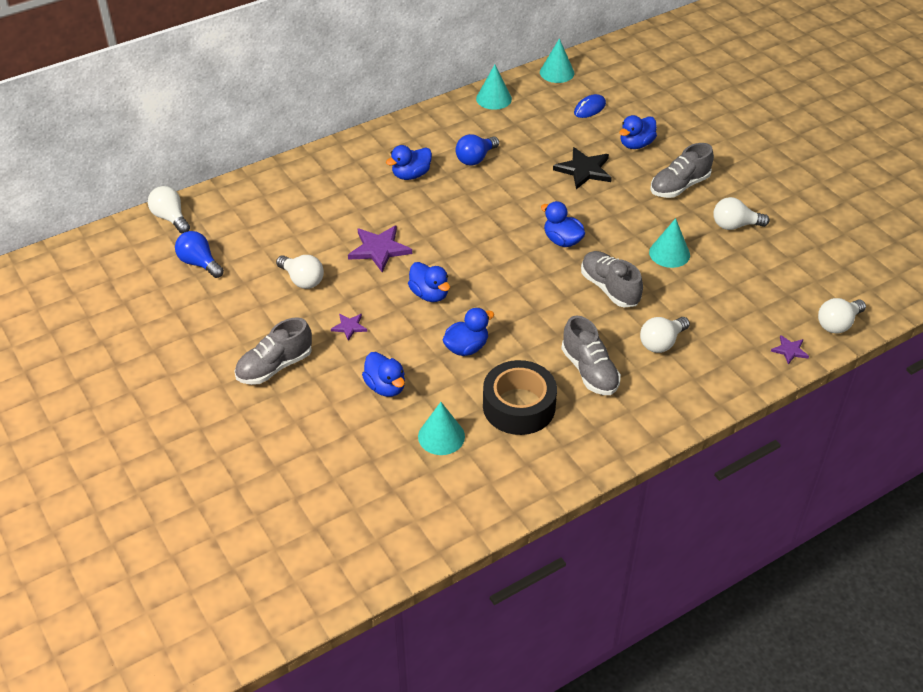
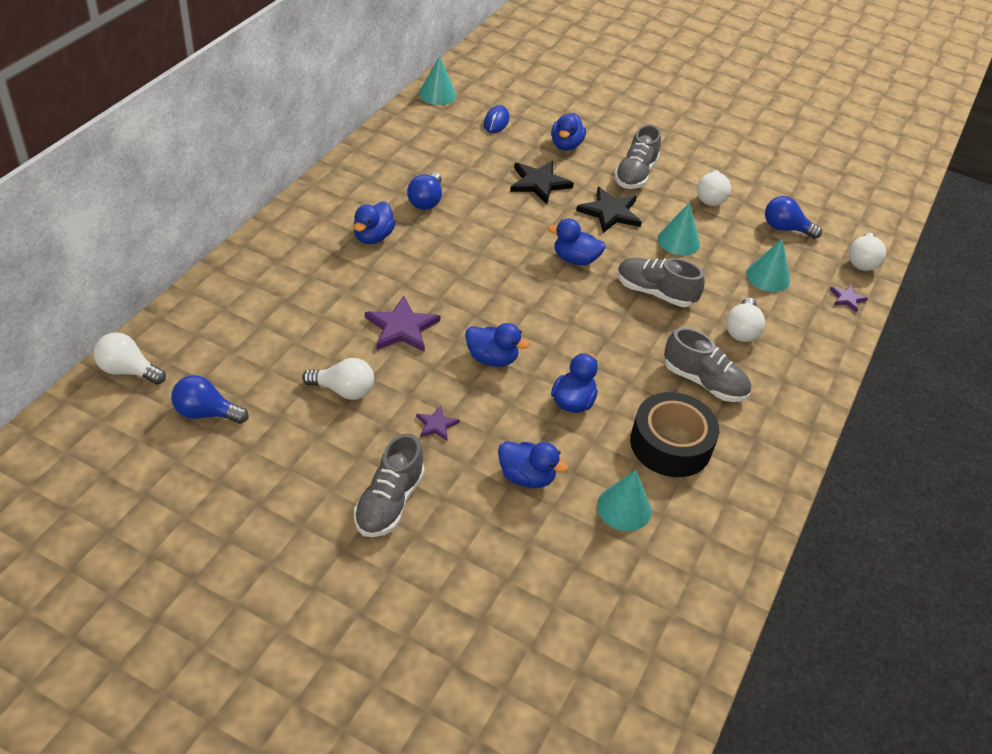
camera: 35 degrees left, 0 degrees up
(494, 98) = (396, 135): turquoise cone -> turquoise cone (768, 277)
(627, 212) = (610, 212): none -> black star
(735, 225) = (710, 197): white light bulb -> white light bulb turned 45 degrees counterclockwise
(785, 273) = (785, 228): none -> blue light bulb

